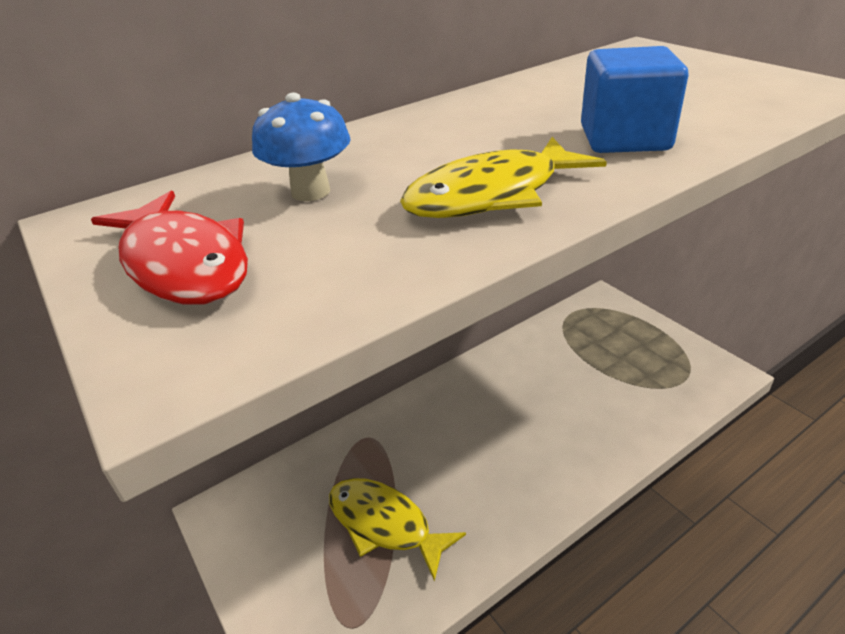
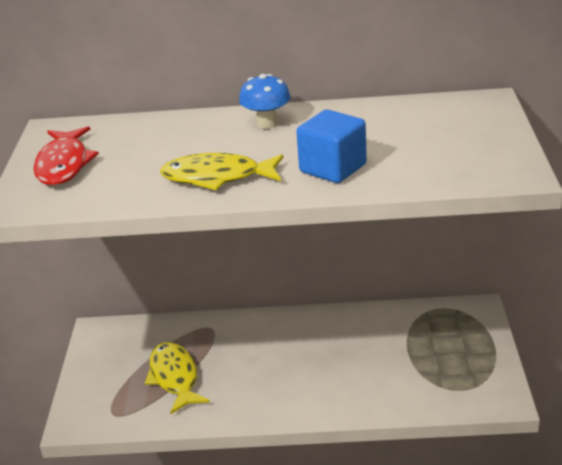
camera: 35 degrees right, 5 degrees down
(311, 192) = (149, 147): blue mushroom -> blue mushroom (267, 123)

